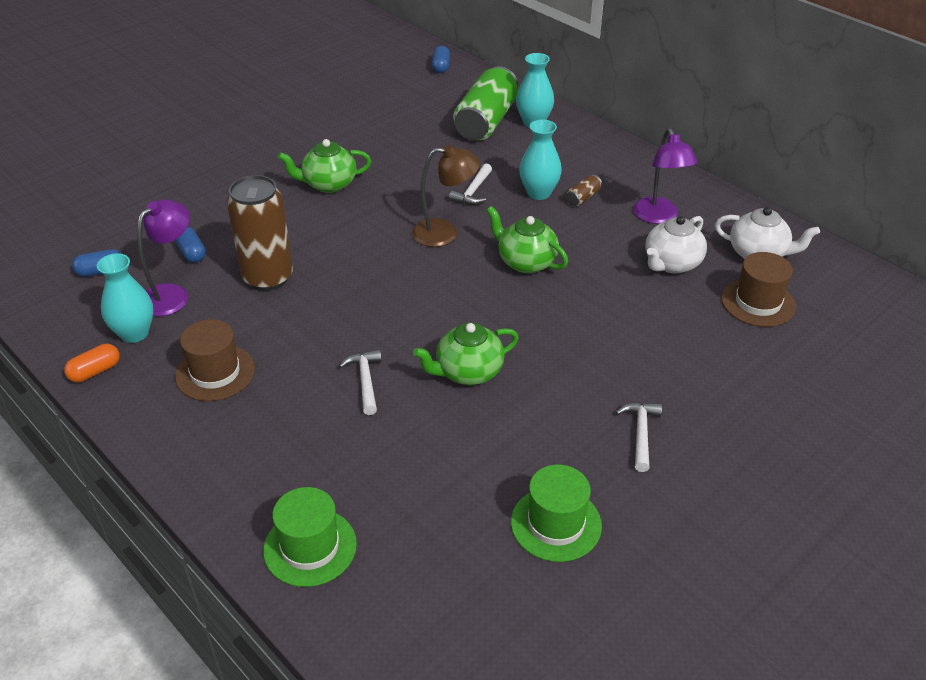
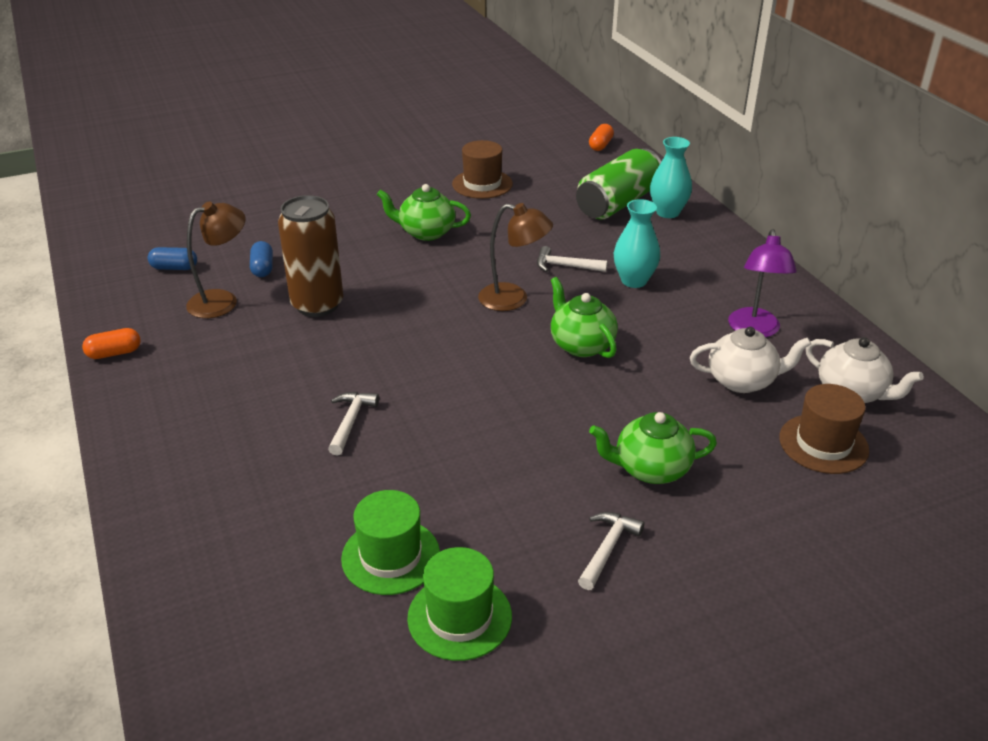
camera: 20 degrees right, 5 degrees down
(134, 333) = (168, 328): turquoise vase -> none
(172, 294) = (222, 301): purple lamp -> brown lamp
(215, 373) = (216, 380): brown hat -> brown hat (482, 184)
(310, 547) = (201, 566): green hat -> green hat (390, 556)
(441, 67) = (600, 145): blue capsule -> orange capsule
(468, 372) = (457, 438): green teapot -> green teapot (650, 469)
(473, 191) = (565, 266): white hammer -> white hammer turned 60 degrees clockwise
(583, 198) = (679, 295): brown can -> none
(671, 264) = (742, 381): white teapot -> white teapot turned 150 degrees counterclockwise

